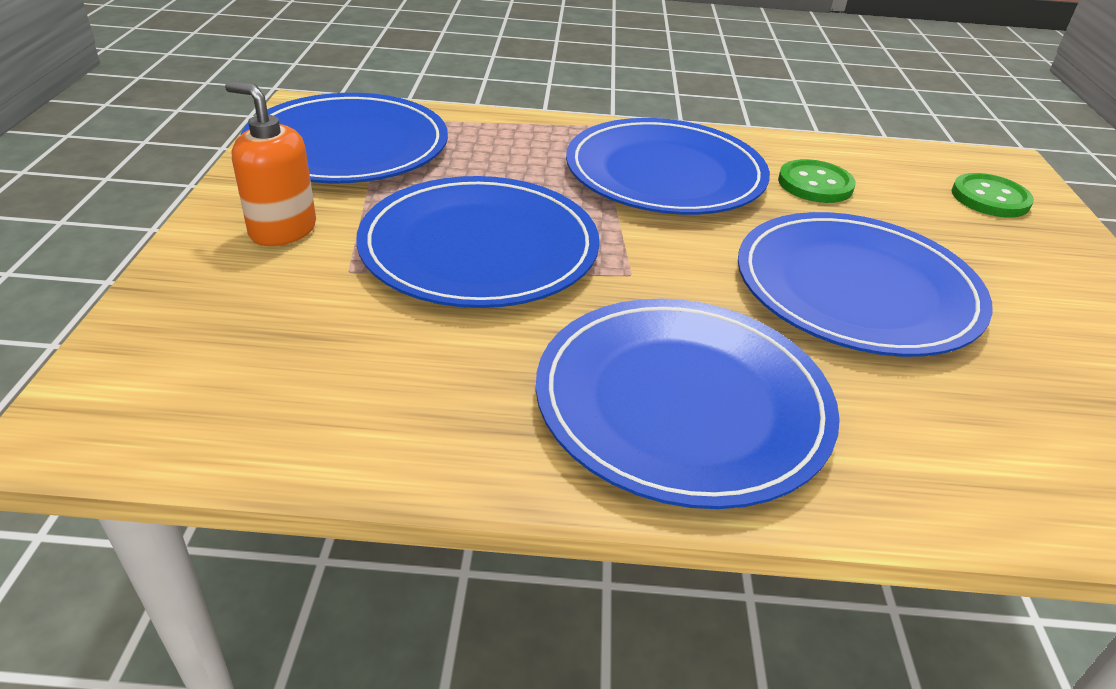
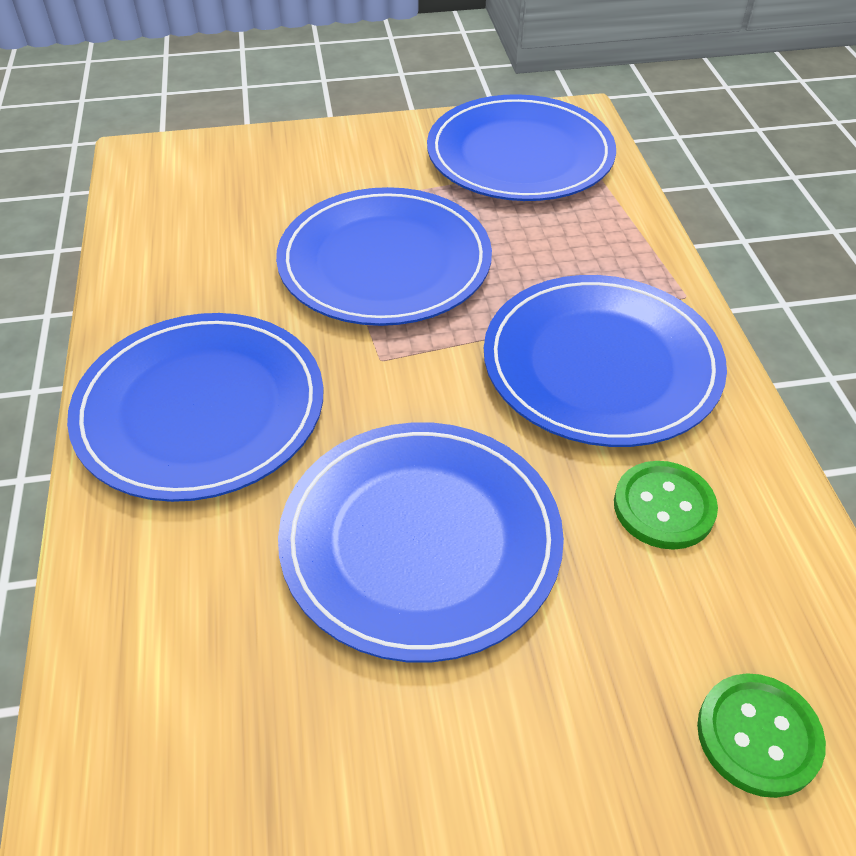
camera: 80 degrees right, 10 degrees up
(282, 230) = (366, 162): orange soap dispenser -> none

